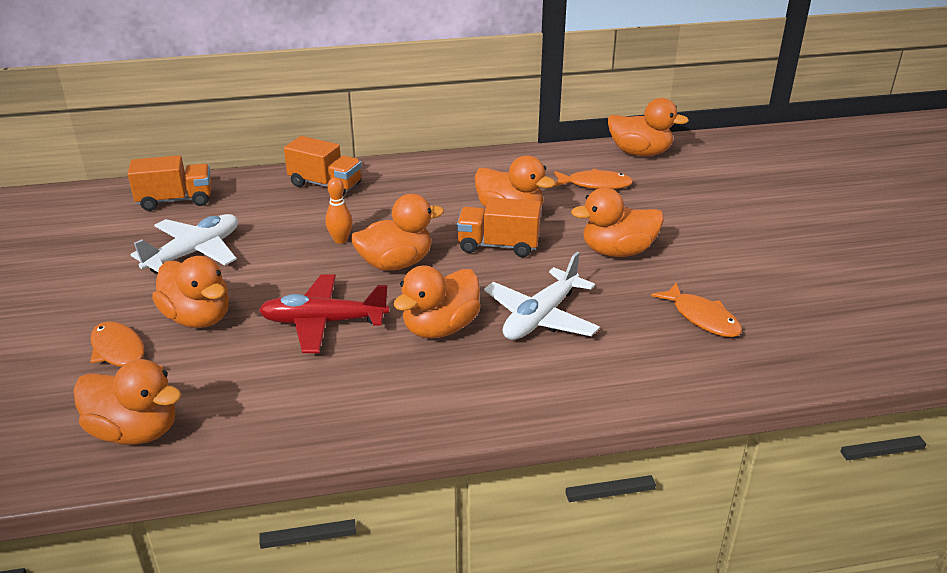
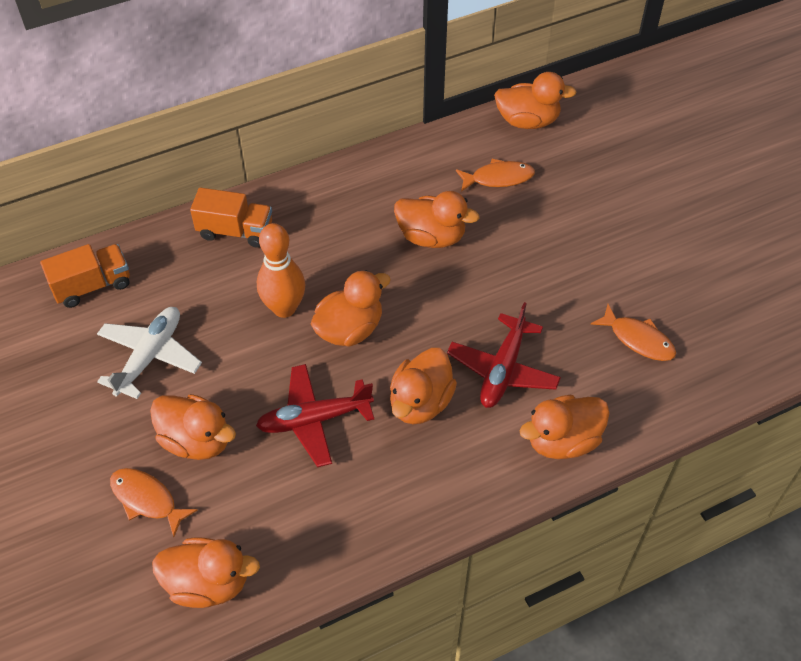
camera: 15 degrees left, 20 degrees up
(340, 240) = (284, 308): orange bowling pin -> orange bowling pin, size x1.80
(498, 246) = (435, 285): orange truck -> none
(541, 317) = (503, 370): white plane -> red plane
(617, 251) = (545, 270): orange duck -> orange duck (562, 441)

